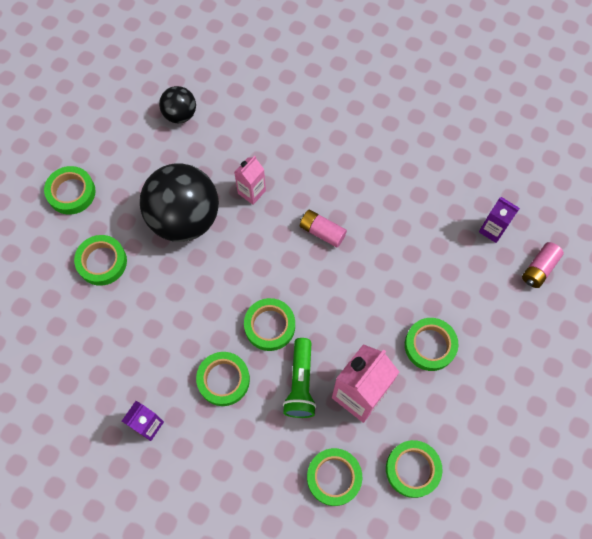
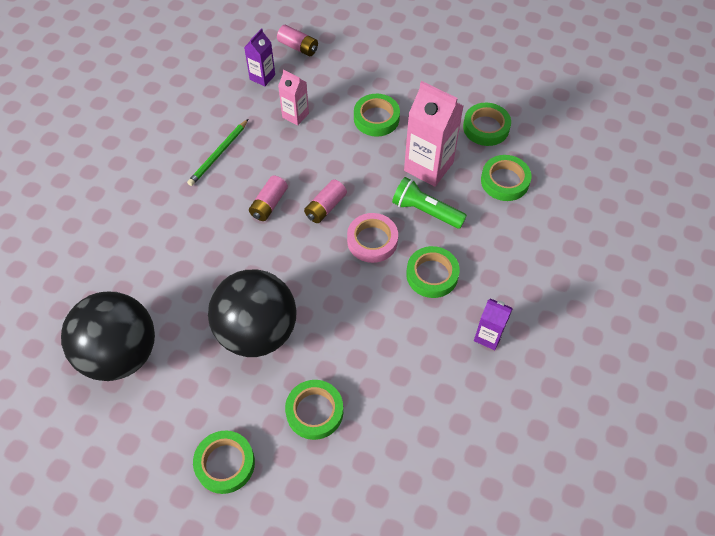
camera: 95 degrees left, 10 degrees down
(180, 114) = (120, 354): black ball -> black ball, size x1.98
(251, 192) = (224, 270): pink carton -> pink carton (295, 115)
(269, 326) = (372, 240): green tape -> pink tape
(300, 383) = (425, 211): green flashlight -> green flashlight turned 150 degrees counterclockwise
(314, 284) = (325, 207): none -> pink battery
(387, 187) = (218, 154): none -> green pencil

